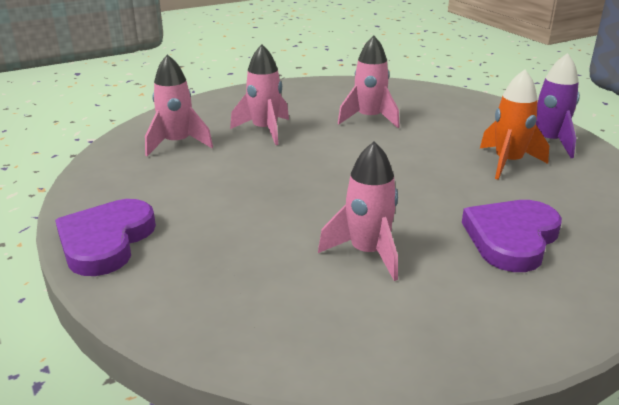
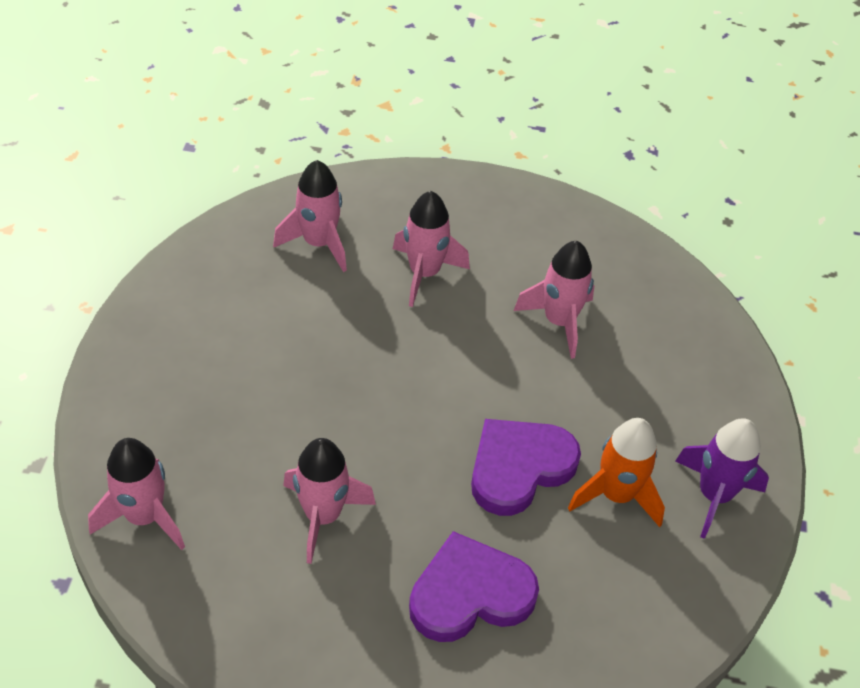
camera: 35 degrees right, 20 degrees up
(106, 241) = (139, 352): purple heart -> purple heart (519, 468)
(235, 325) = (144, 517): none -> pink rocket

